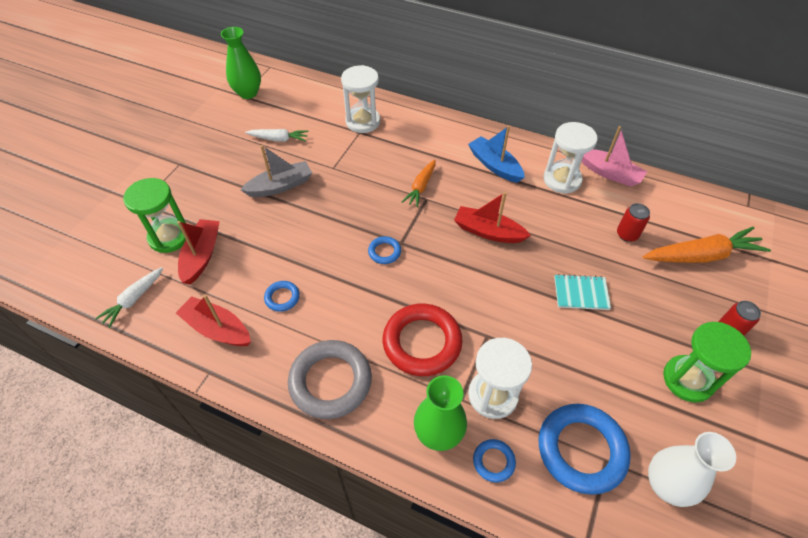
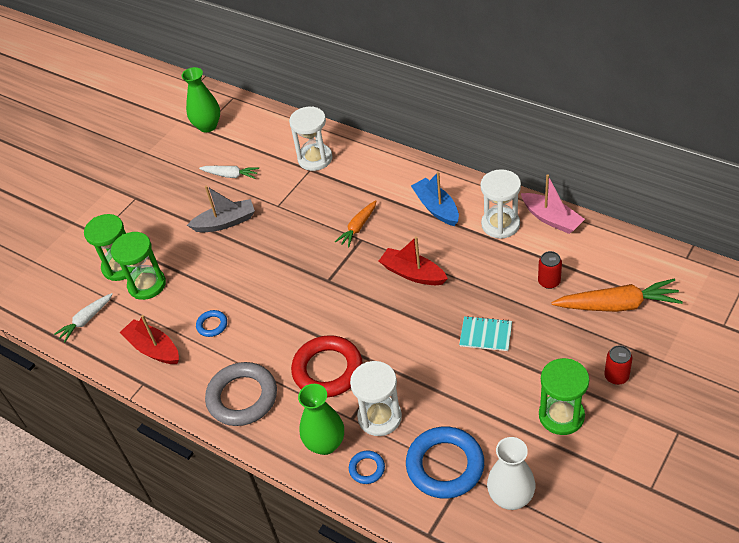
camera: 15 degrees right, 5 degrees down
(202, 256) = (147, 285): red boat -> green hourglass
(384, 252) = (310, 288): blue ring -> none

